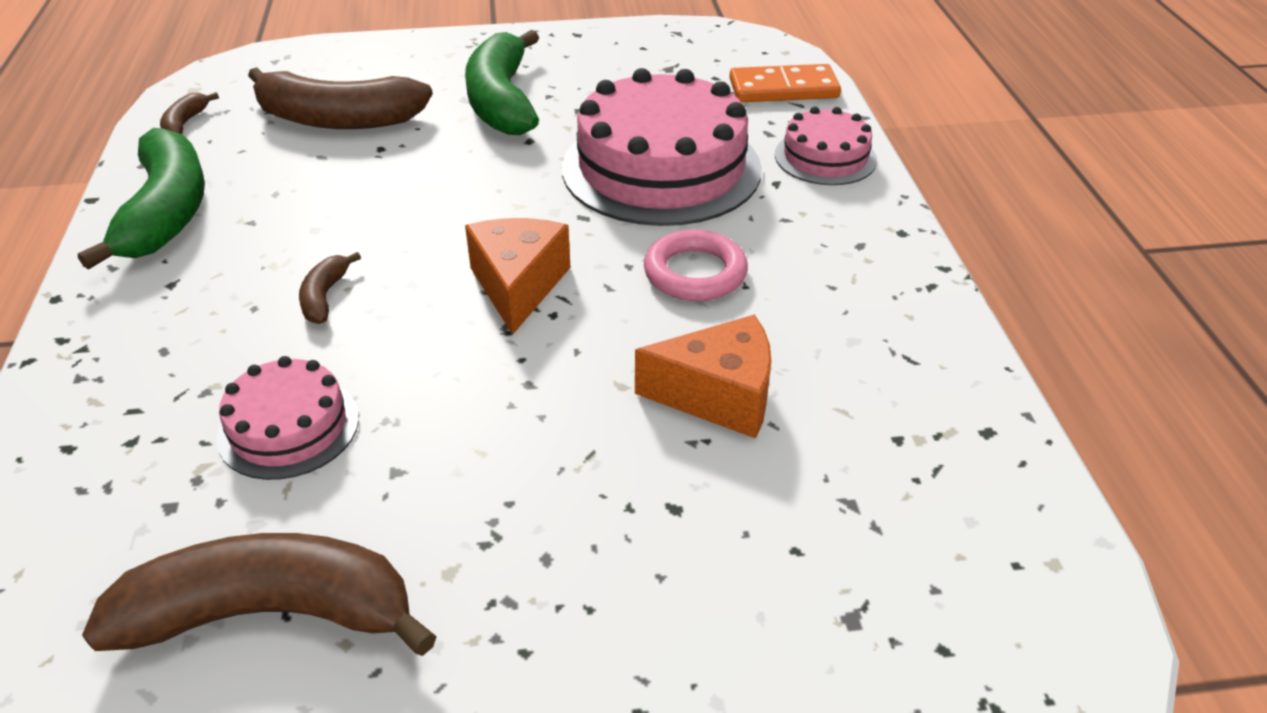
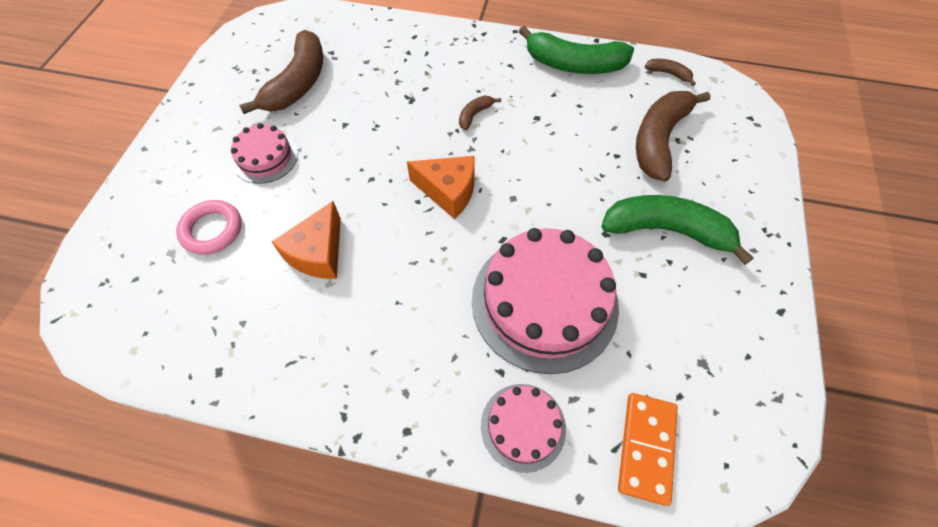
camera: 110 degrees right, 20 degrees up
(288, 427) = (389, 95): pink cake -> pink cake (265, 157)
(325, 297) = (475, 115): brown banana -> brown banana turned 75 degrees counterclockwise
(695, 273) = (421, 279): pink ring -> pink ring (212, 230)

